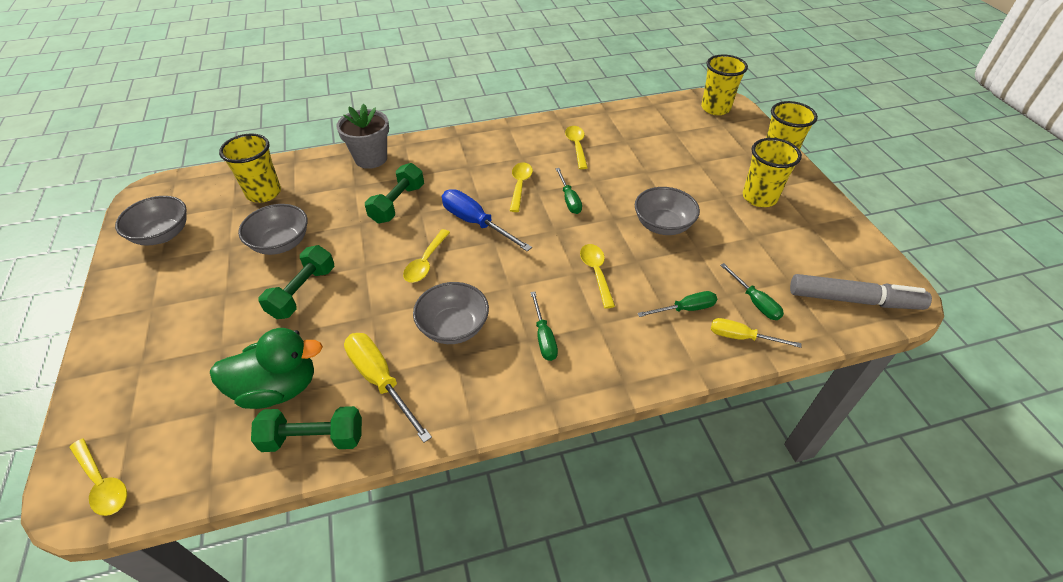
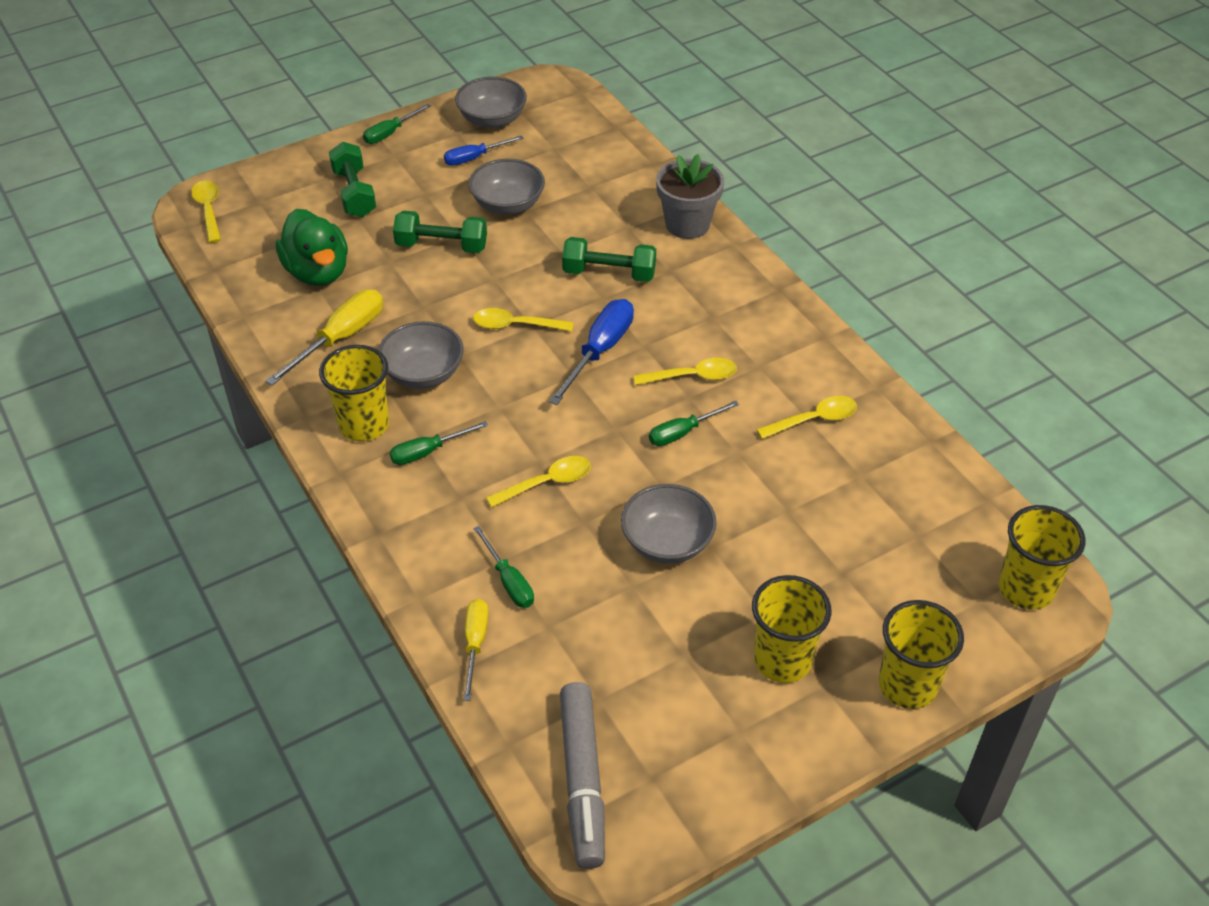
camera: 75 degrees right, 0 degrees up
(103, 483) = (208, 210): yellow spoon -> yellow spoon turned 135 degrees clockwise
(204, 254) = (474, 158): none -> blue screwdriver
(264, 193) = (585, 162): yellow cup -> yellow cup (364, 425)
(313, 438) = (268, 314): green dumbbell -> green dumbbell (354, 193)
(755, 302) = (543, 657): green screwdriver -> green screwdriver (390, 133)

